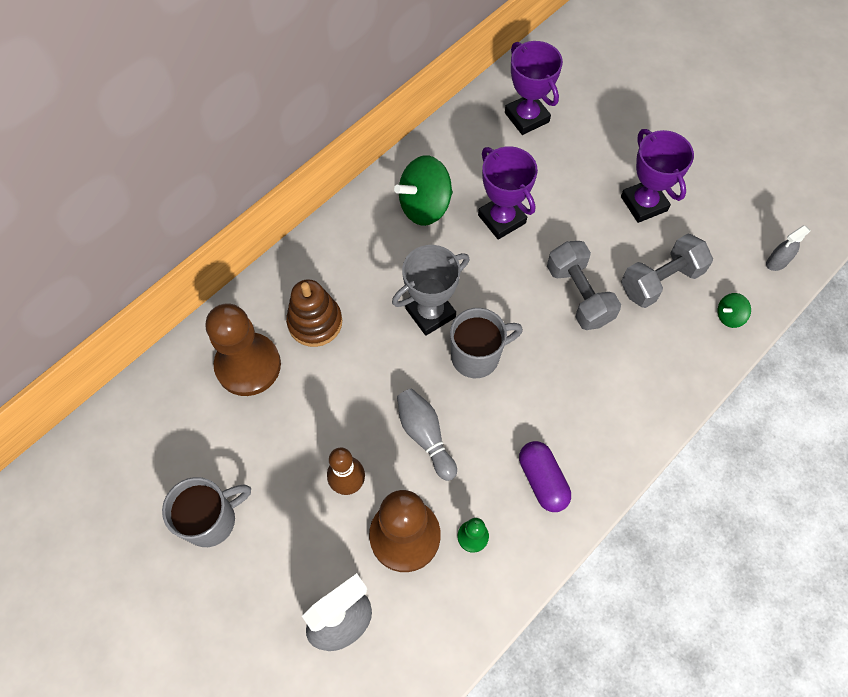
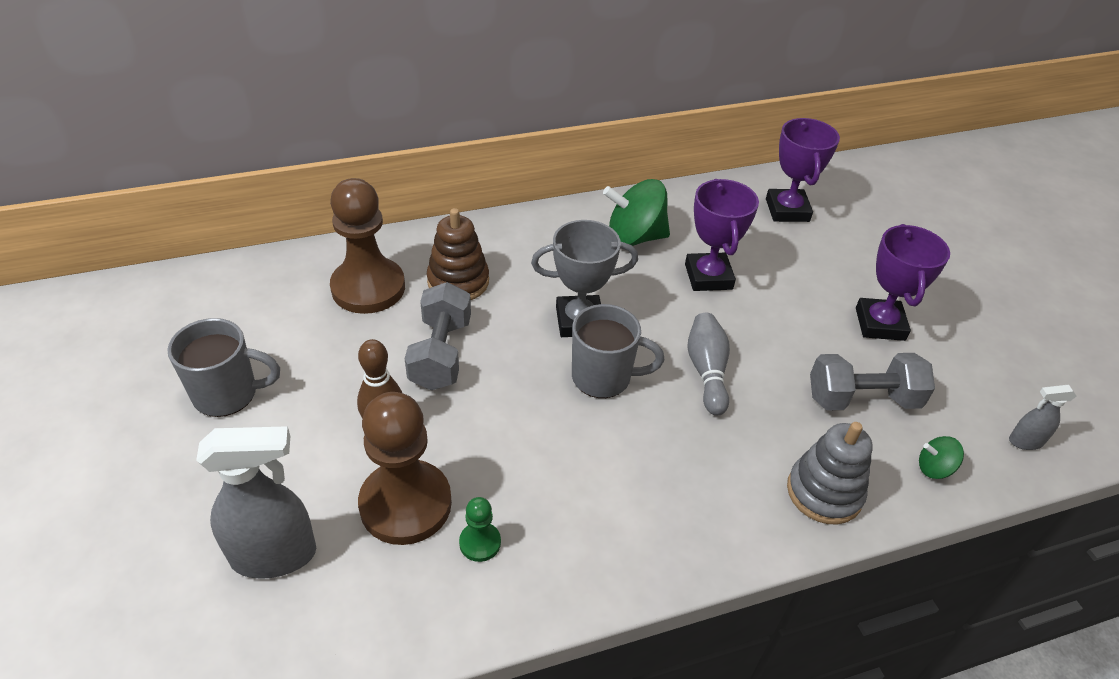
camera: 25 degrees right, 20 degrees down
(425, 436) = (497, 422): grey bowling pin -> grey bowling pin (707, 371)
(542, 480) = (599, 526): purple capsule -> none
(579, 295) = (754, 372): grey dumbbell -> grey dumbbell (440, 353)
(670, 374) = (824, 492): none -> grey stacking toy

